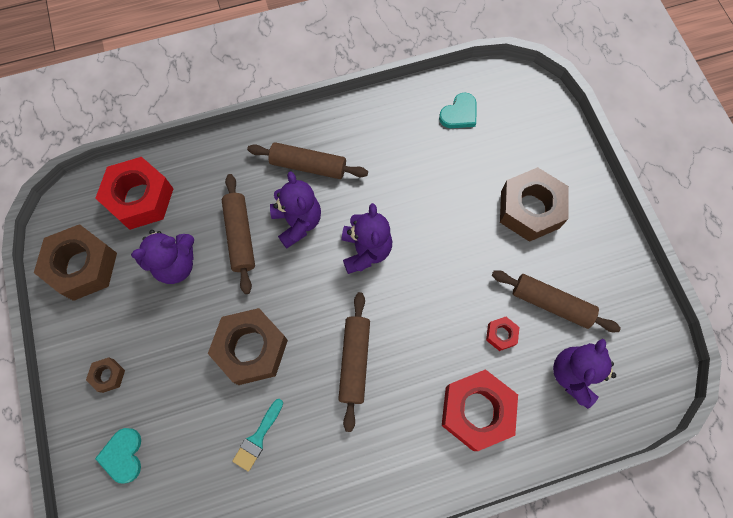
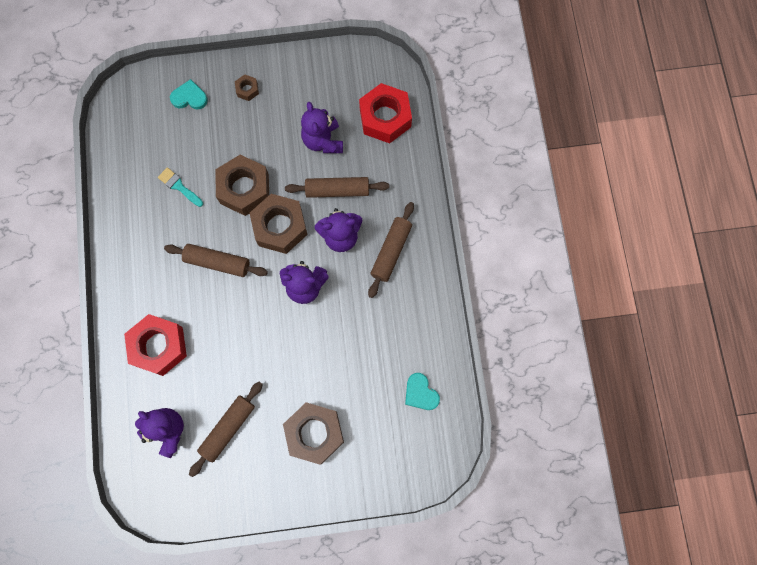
camera: 100 degrees right, 5 degrees up
(83, 266) = (335, 75): brown nut -> brown nut (280, 227)
(501, 334) = (212, 380): red nut -> none

